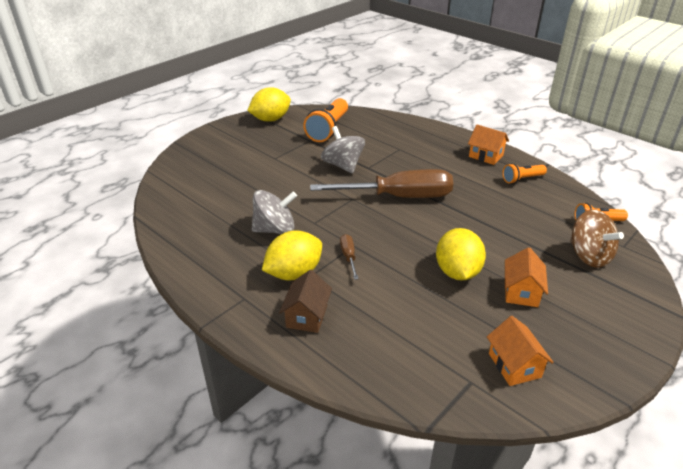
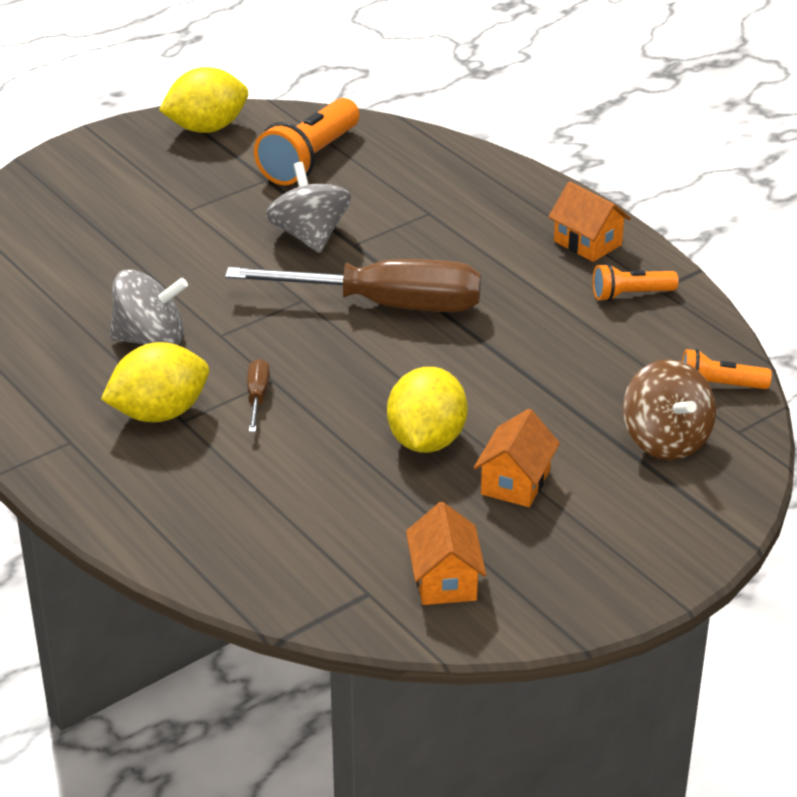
camera: 10 degrees right, 0 degrees up
(307, 316) = (158, 478): brown house -> none

